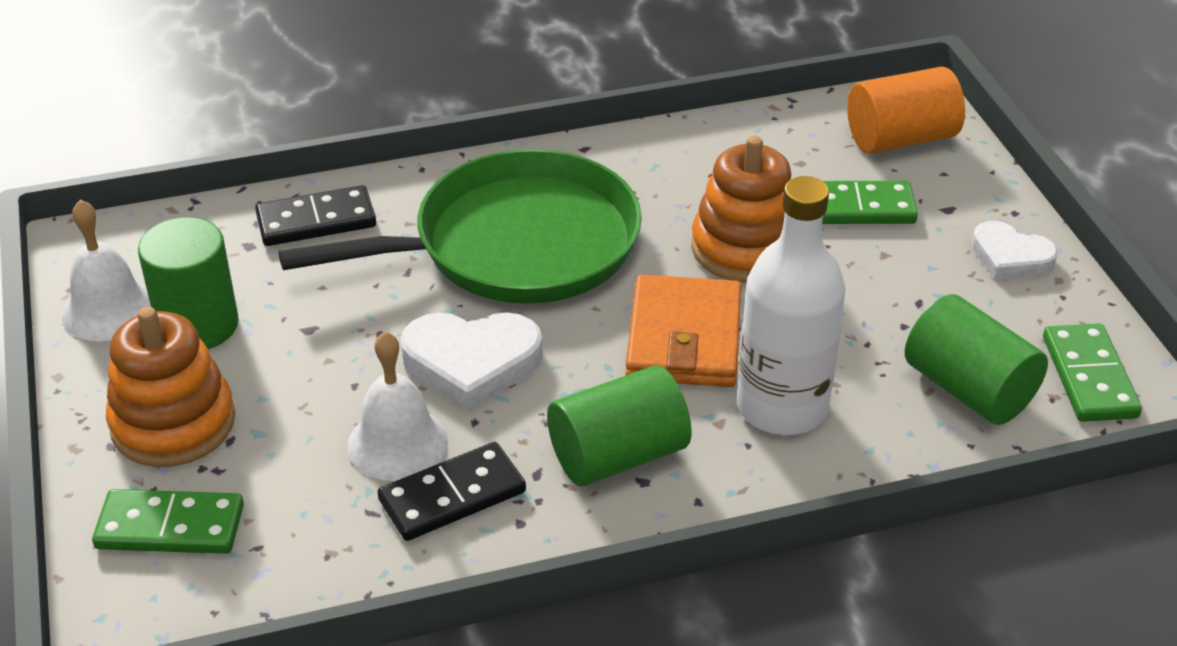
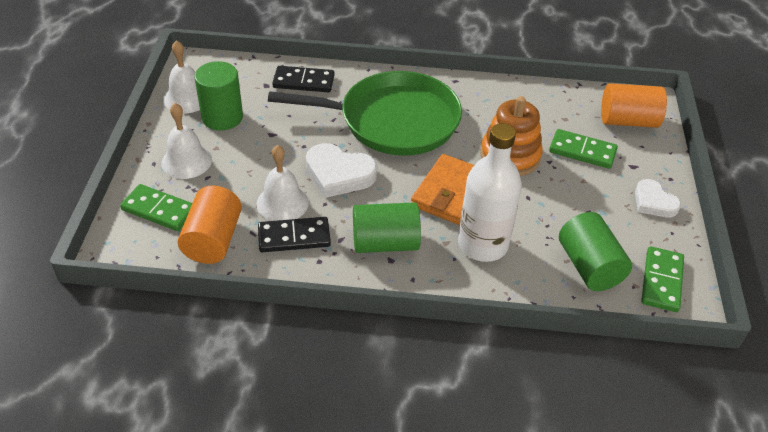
camera: 20 degrees right, 5 degrees up
(173, 423) = (186, 161): orange stacking toy -> white bell
(305, 548) = (213, 240): none -> orange cylinder

